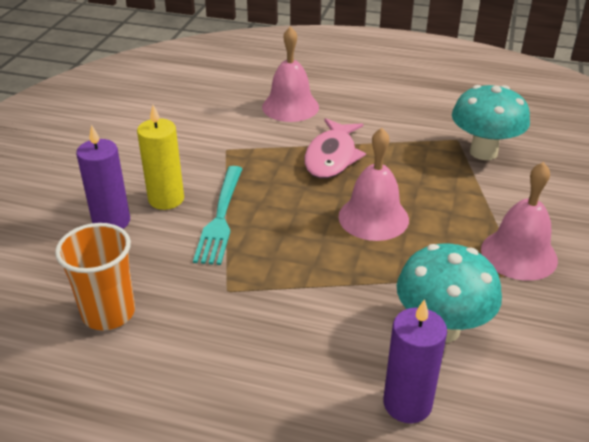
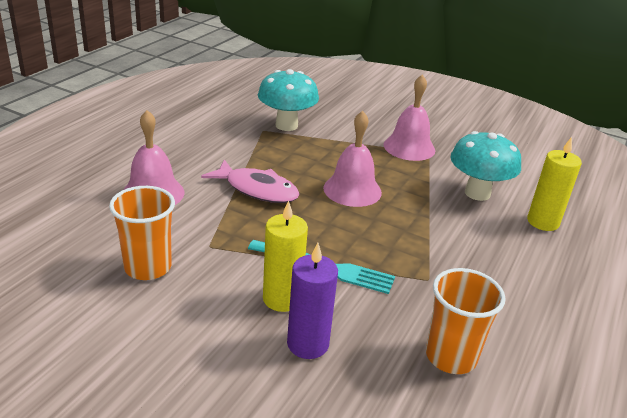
camera: 80 degrees left, 5 degrees down
(186, 128) = (148, 267): none -> orange cup
(407, 403) = (543, 222): purple candle -> yellow candle

